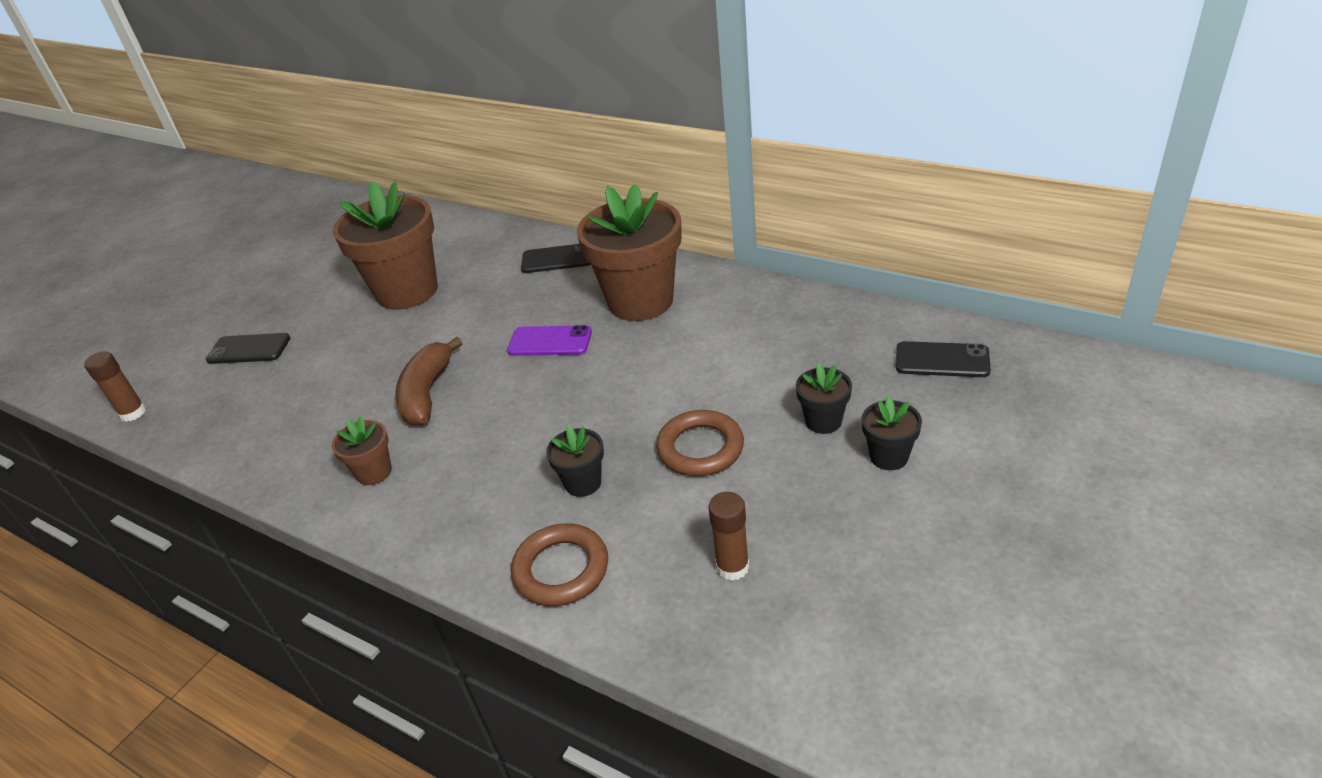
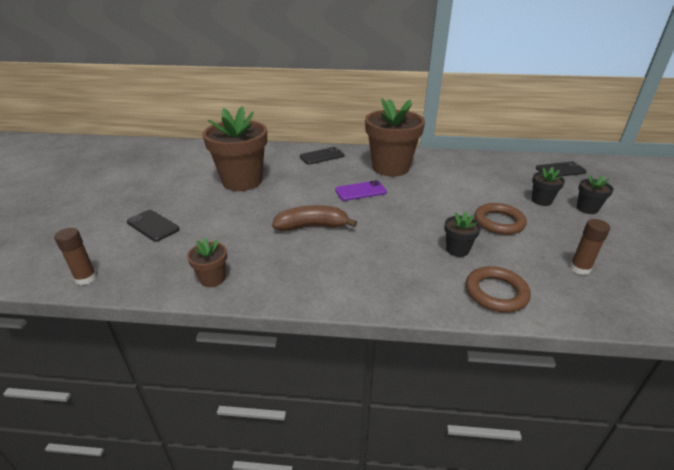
camera: 30 degrees left, 5 degrees down
(249, 349) = (153, 226): black phone -> black phone turned 60 degrees clockwise
(374, 472) = (321, 272): brown flower pot -> brown flower pot (212, 279)
(427, 393) = (312, 226): brown banana -> brown banana turned 105 degrees clockwise

